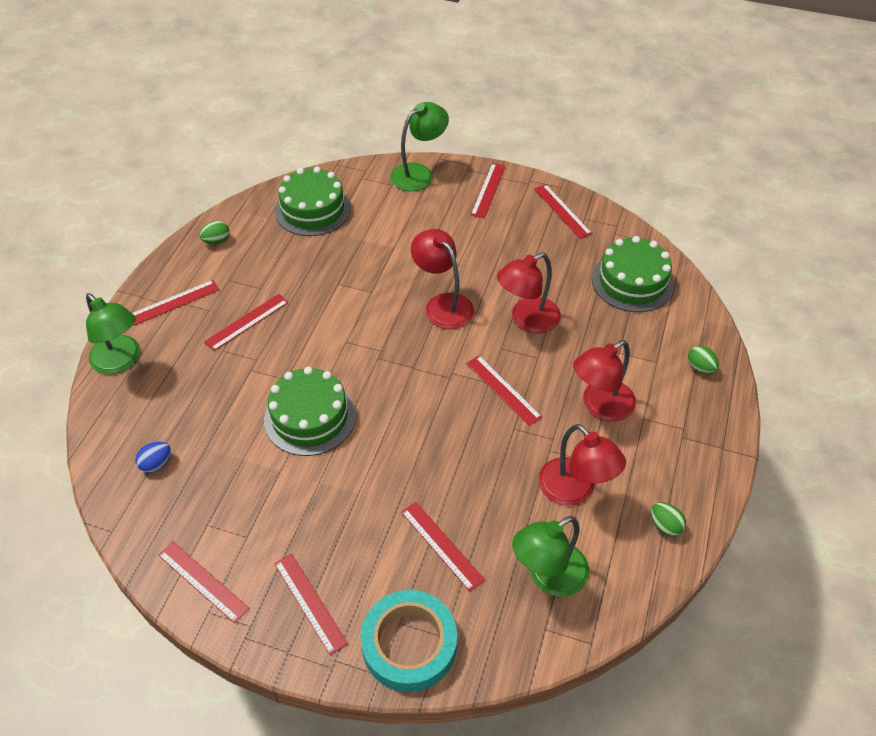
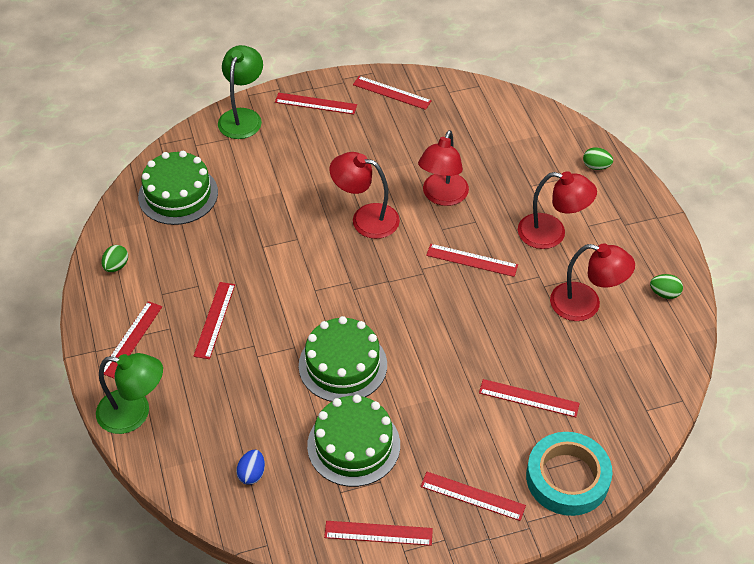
camera: 35 degrees left, 0 degrees up
(488, 190) = (315, 103): red ruler -> red ruler turned 60 degrees counterclockwise
(548, 576) = (618, 374): green lamp -> none
(600, 406) = (551, 234): red lamp -> red lamp turned 90 degrees counterclockwise
(632, 281) = (494, 125): green cake -> green cake (353, 445)

